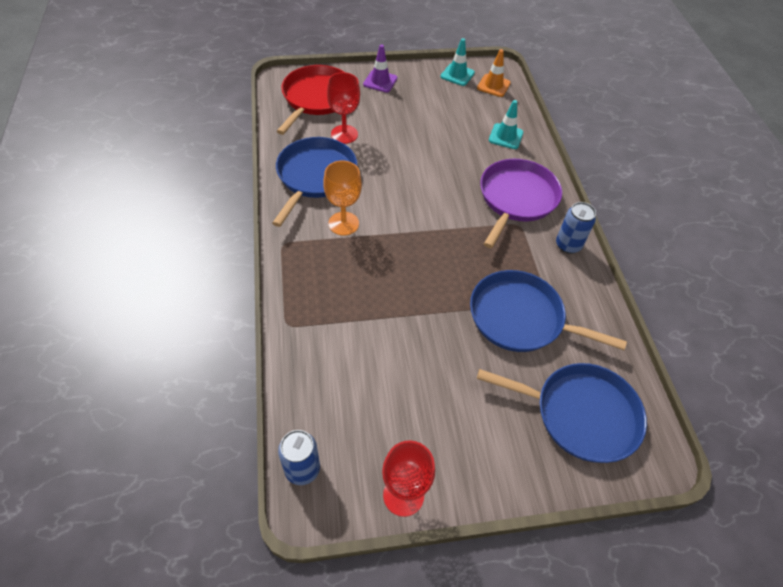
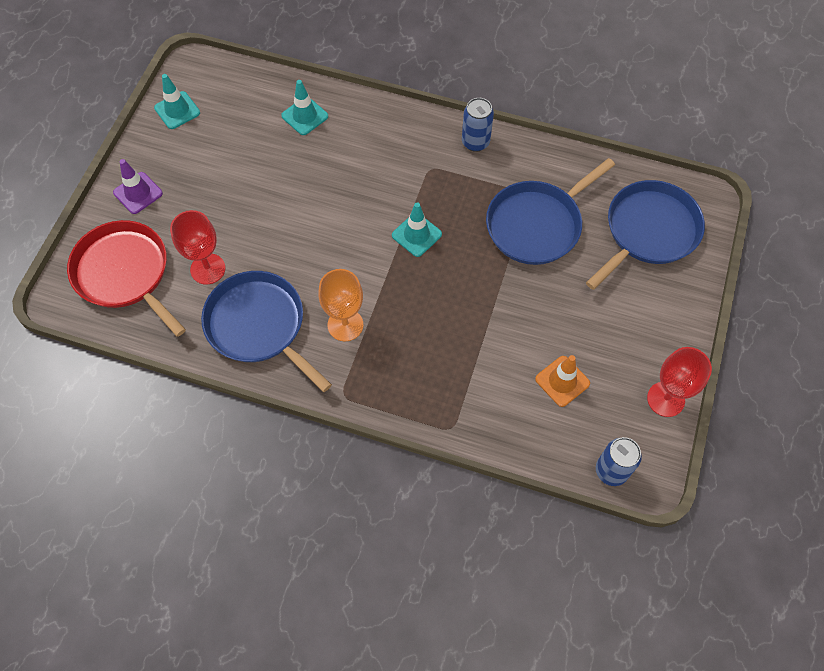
camera: 60 degrees left, 10 degrees up
(451, 238) = (416, 235): none -> turquoise traffic cone
(493, 85) = (218, 85): orange traffic cone -> orange traffic cone (562, 381)
(516, 199) = (396, 153): purple pan -> none

